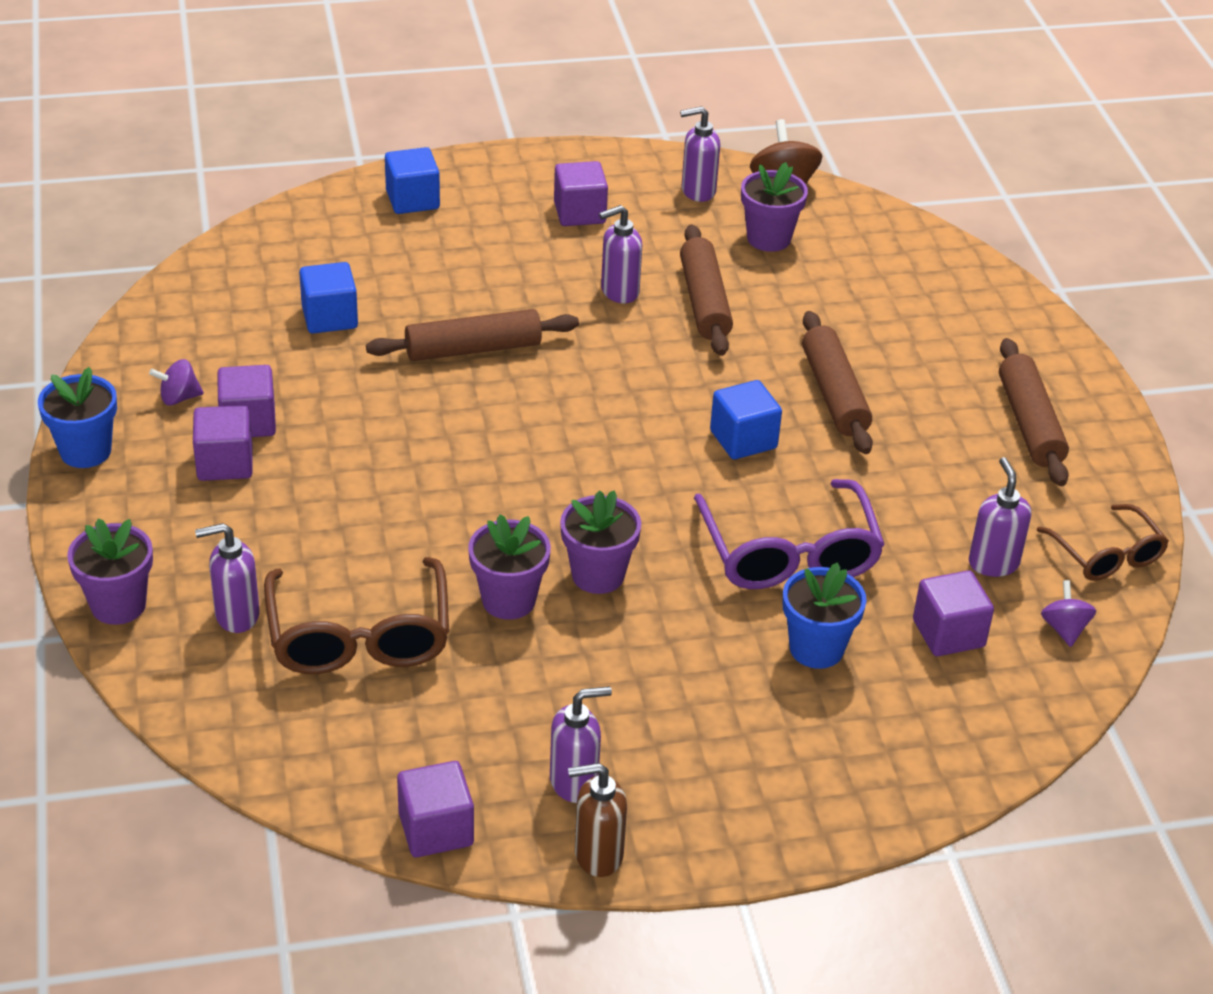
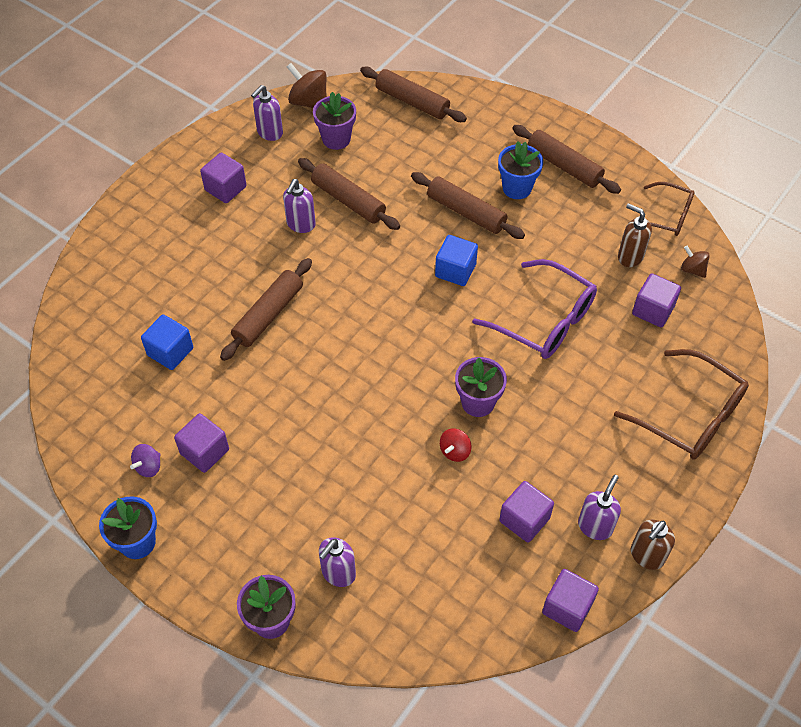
camera: 40 degrees left, 15 degrees up
(225, 463) = (223, 487): purple cube -> purple cube (524, 519)
(359, 636) = (410, 532): brown glasses -> brown glasses (690, 415)
(412, 200) = (127, 242): blue cube -> none
(508, 600) = (455, 451): purple flower pot -> red spinning top
(816, 648) = (611, 364): blue flower pot -> blue flower pot (517, 188)
(913, 254) = (412, 102): none -> brown rolling pin
(993, 563) = (630, 256): purple soap dispenser -> brown soap dispenser
(1064, 629) = (692, 269): purple spinning top -> brown spinning top

